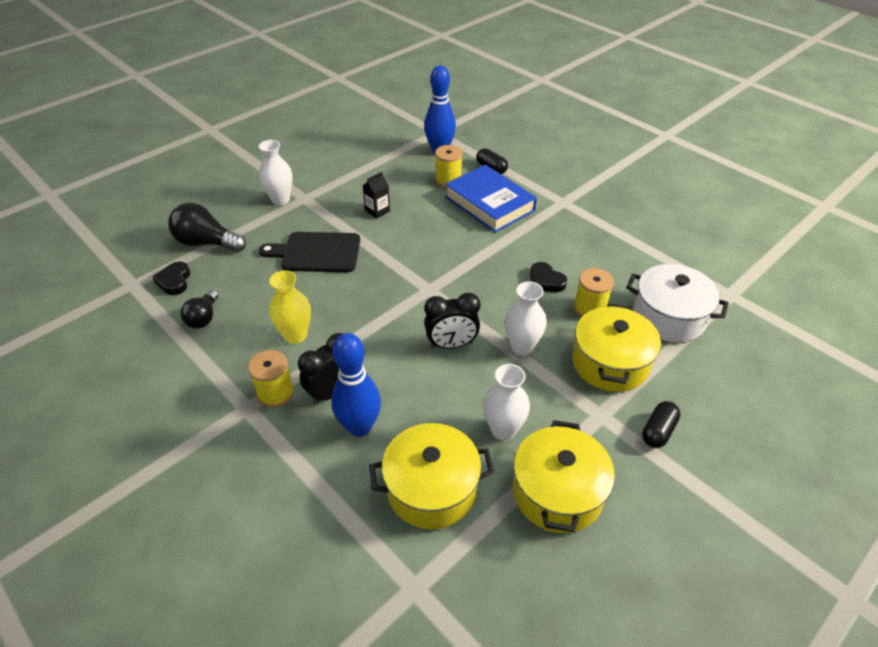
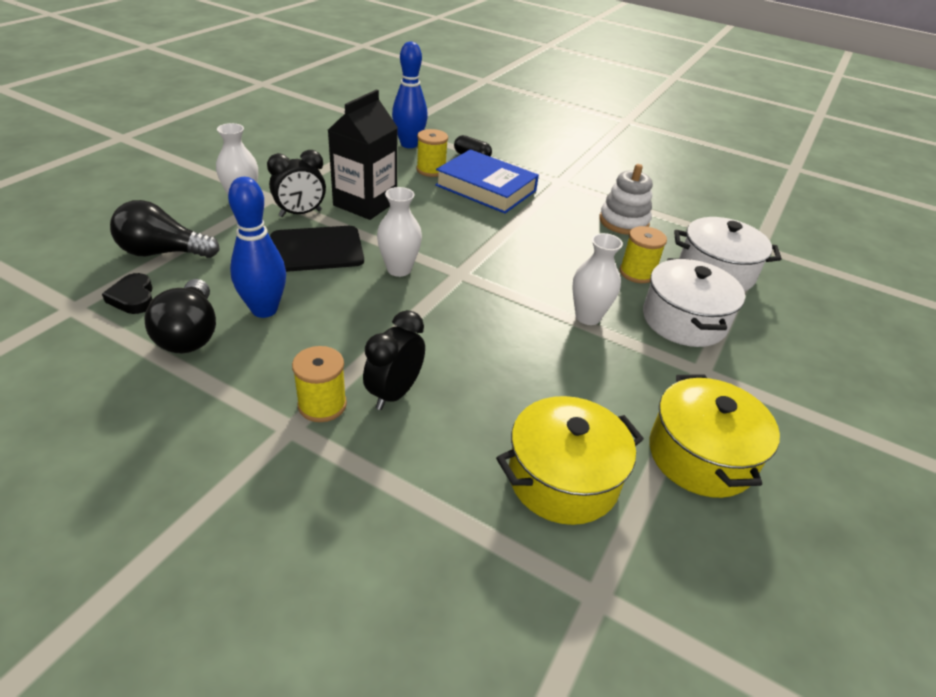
camera: 20 degrees left, 5 degrees down
(204, 317) = (190, 334): black light bulb -> black light bulb, size x1.57
(295, 335) = (321, 338): yellow vase -> none
(360, 427) = (446, 426): blue bowling pin -> blue bowling pin (264, 310)
(377, 211) = (365, 203): black carton -> black carton, size x2.18
(451, 344) = (511, 324): black clock -> black clock (300, 213)
(503, 430) = (610, 402): white vase -> white vase (399, 269)
(545, 281) = (580, 253): black heart -> none
(604, 252) = (623, 222): none -> white stacking toy
(610, 363) = (684, 320): yellow pot -> white pot
(658, 431) = (765, 377): black capsule -> none

